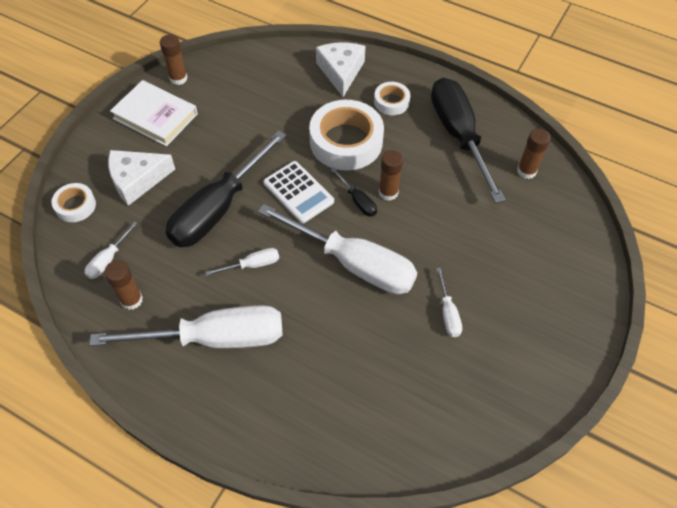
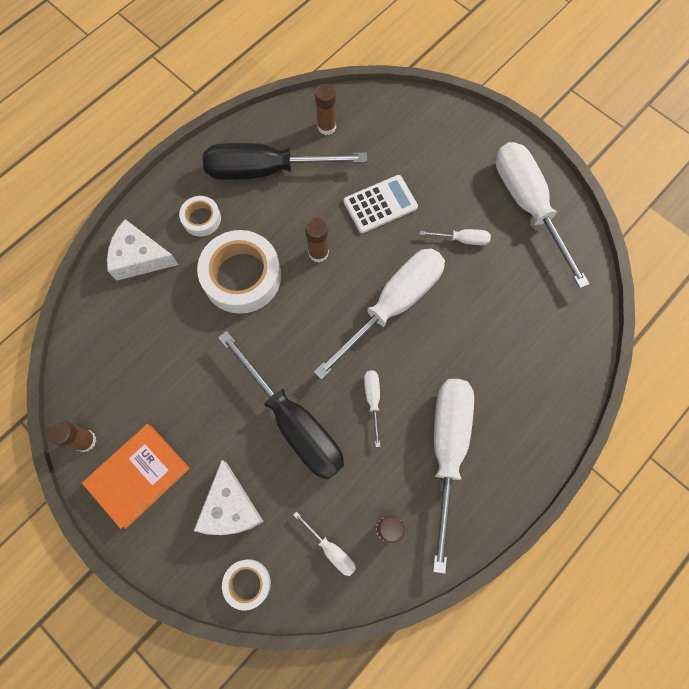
camera: 75 degrees left, 15 degrees up
(155, 116) = (138, 475): white book -> orange book
(298, 192) = (295, 337): white calculator -> white calculator (380, 204)
(358, 200) = (321, 283): black screwdriver -> none
(515, 373) = (528, 205): none -> white screwdriver

